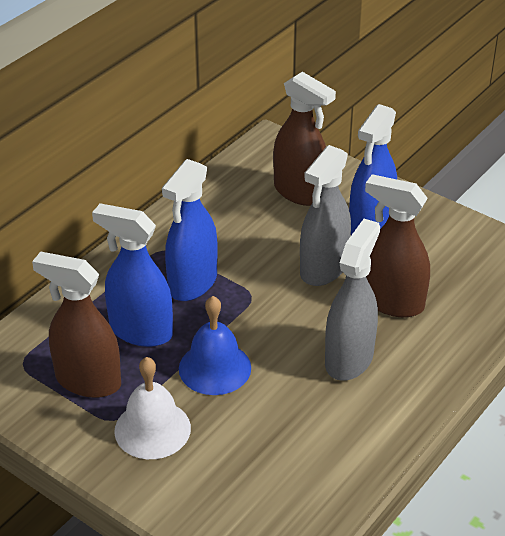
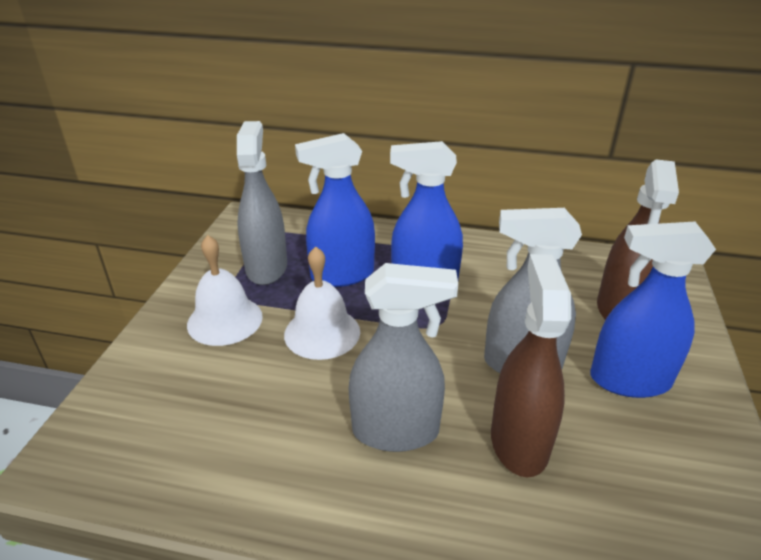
camera: 65 degrees right, 5 degrees down
(87, 381) = (266, 268): brown spray bottle -> grey spray bottle
(140, 331) = (342, 275): blue spray bottle -> blue spray bottle turned 105 degrees counterclockwise
(215, 368) = (322, 332): blue bell -> white bell

